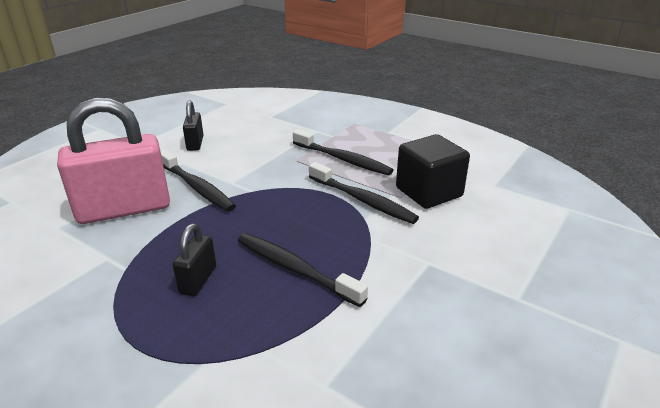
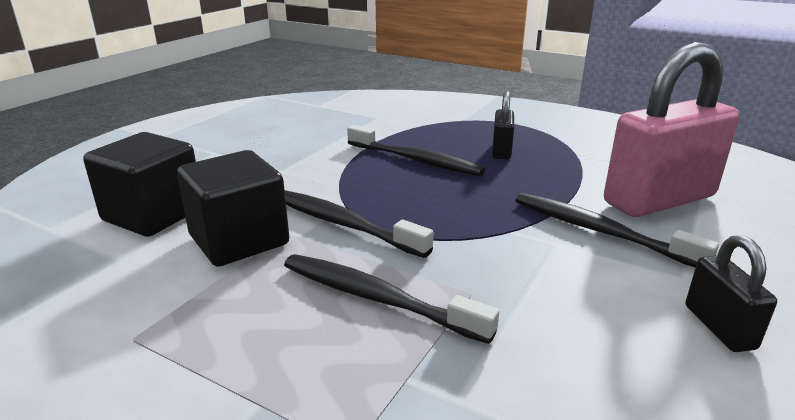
camera: 175 degrees right, 5 degrees down
(503, 214) = (153, 215): none -> black cube

